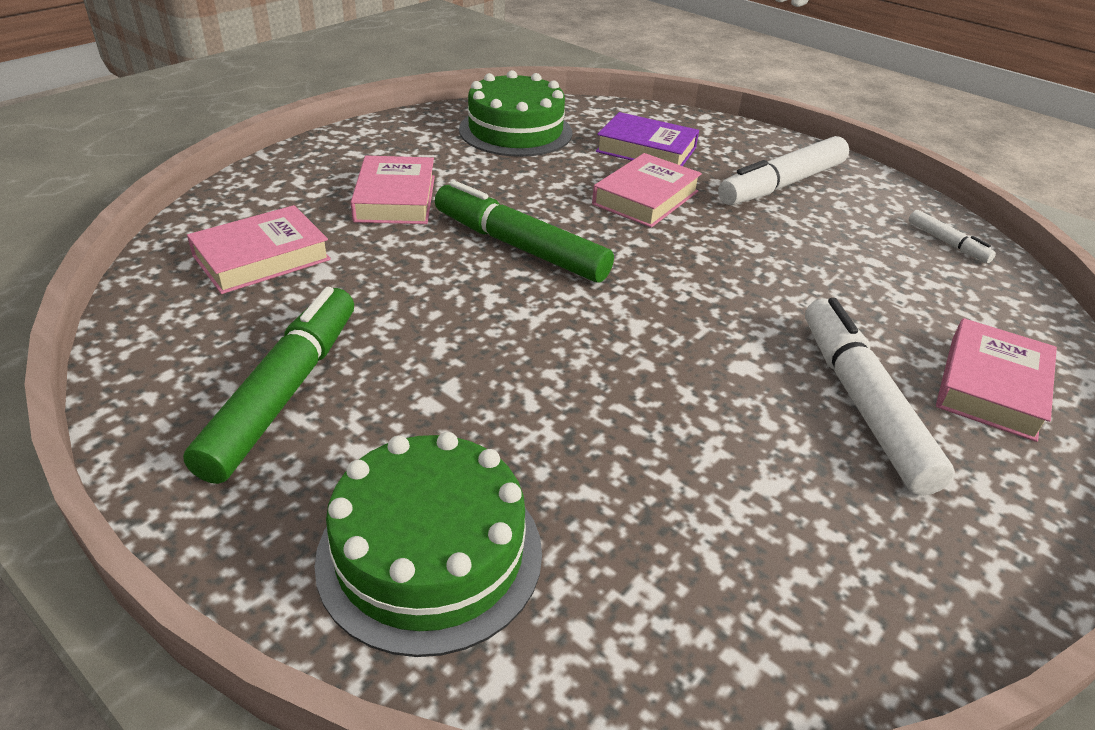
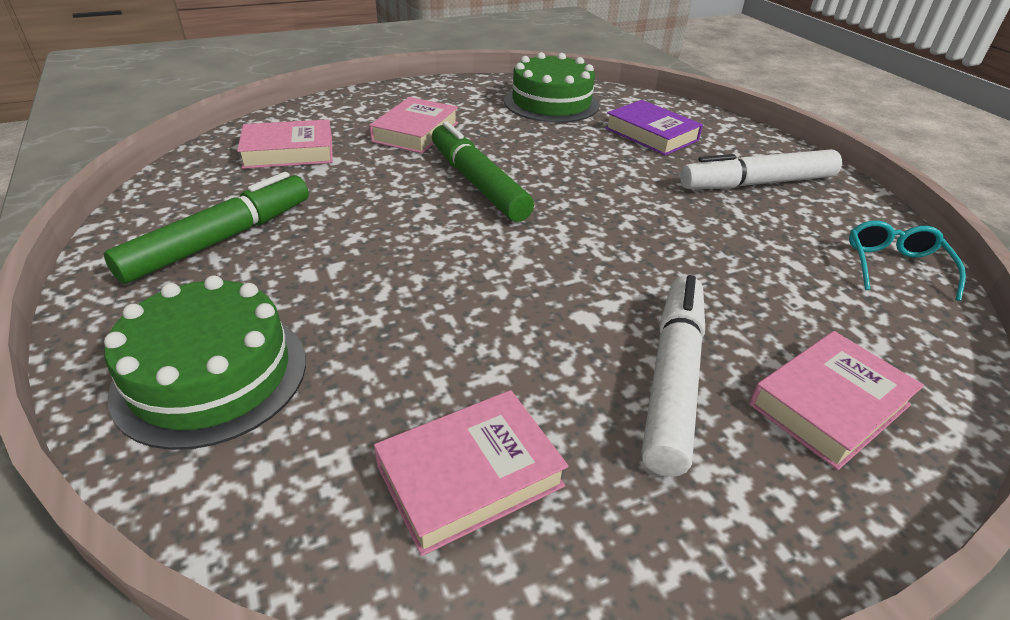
camera: 25 degrees right, 0 degrees up
(646, 198) = (617, 169): pink book -> pink book (470, 476)
(947, 243) = (895, 267): white marker -> turquoise glasses

